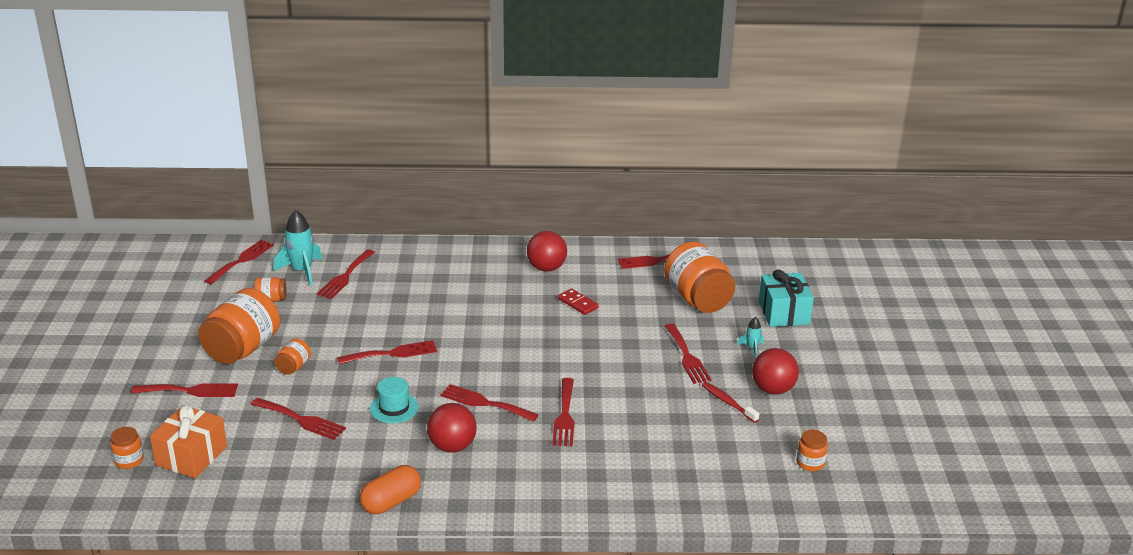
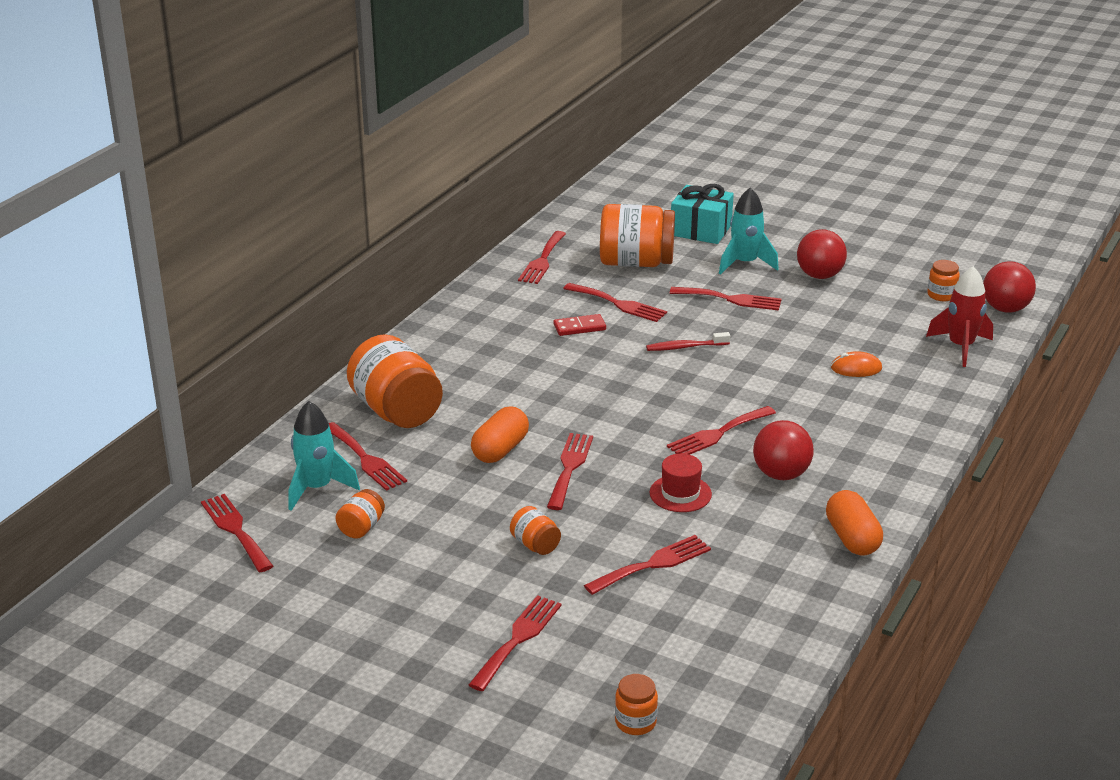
camera: 60 degrees left, 0 degrees up
(191, 456) = (664, 666): orange gift -> none
(242, 349) = (458, 576): orange jar -> orange jar (396, 411)
(393, 320) = (500, 450): none -> orange capsule
(394, 408) = (680, 493): turquoise hat -> red hat
(546, 268) = (490, 325): red ball -> red ball (1005, 309)
(565, 416) = (777, 393): red fork -> red fork (618, 304)
(639, 445) = (856, 368): none -> orange mouse
(728, 402) = (822, 303): red toothbrush -> red toothbrush (685, 347)
(728, 494) = (960, 347): none -> red rocket
(752, 348) = (745, 263): turquoise rocket -> turquoise rocket, size x2.01

